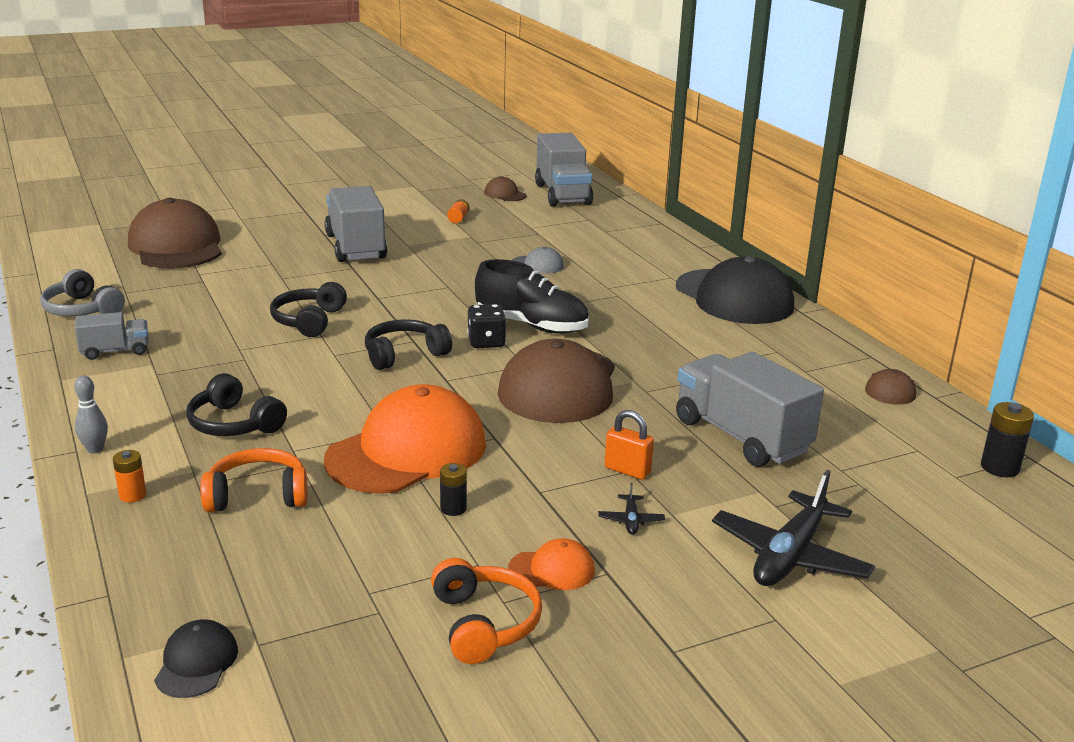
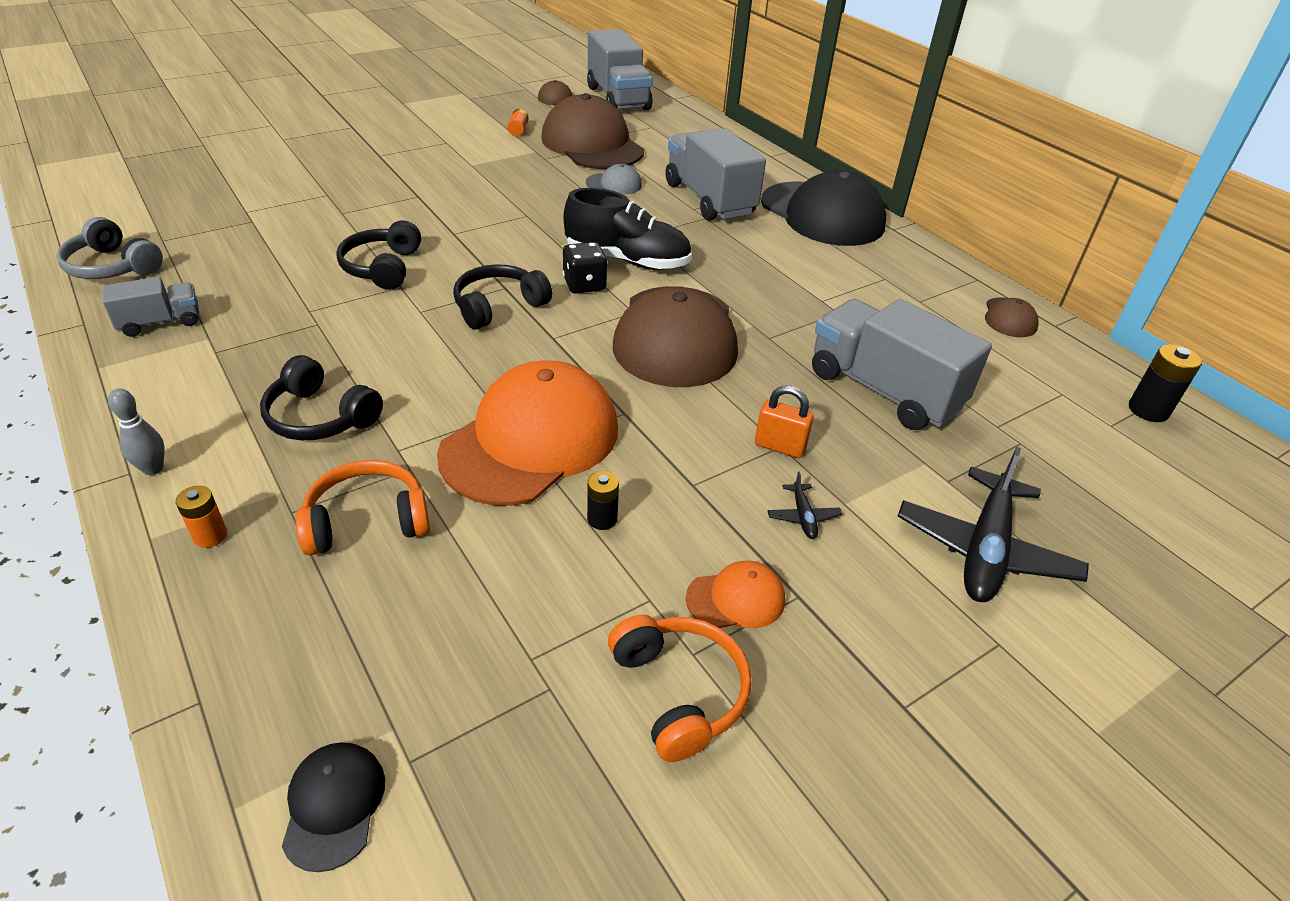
camera: 10 degrees left, 15 degrees up
(176, 246) = (214, 176): brown cap -> brown cap (592, 144)
(356, 247) = (416, 170): grey truck -> grey truck (709, 199)

